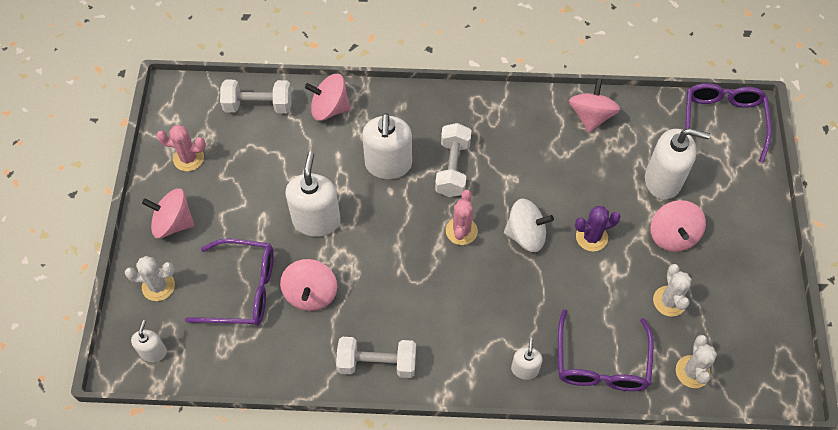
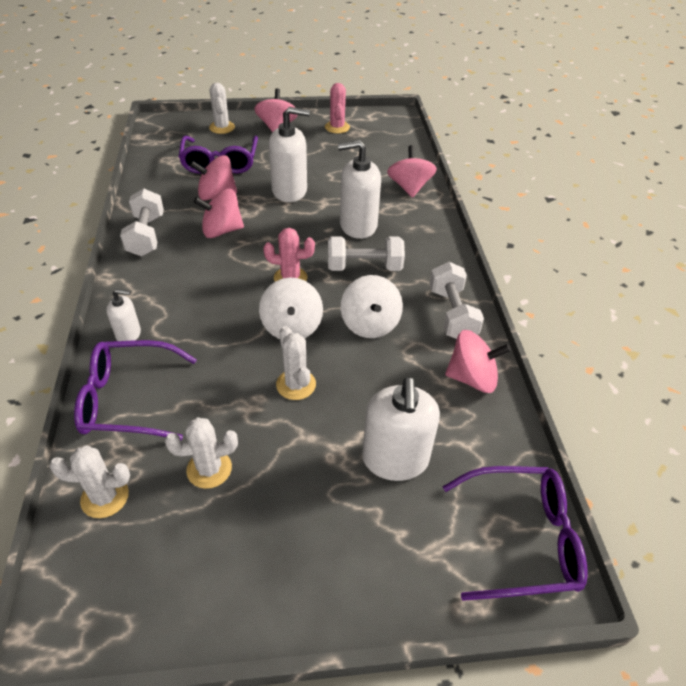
camera: 80 degrees right, 15 degrees down
(153, 352) = (167, 131): white soap dispenser -> none
(258, 105) = (398, 152): white dumbbell -> white dumbbell (452, 314)
(527, 175) = (370, 324): none -> white spinning top
(591, 237) = (296, 384): purple cactus -> white cactus
(673, 235) = (309, 472): pink spinning top -> pink spinning top (222, 230)

